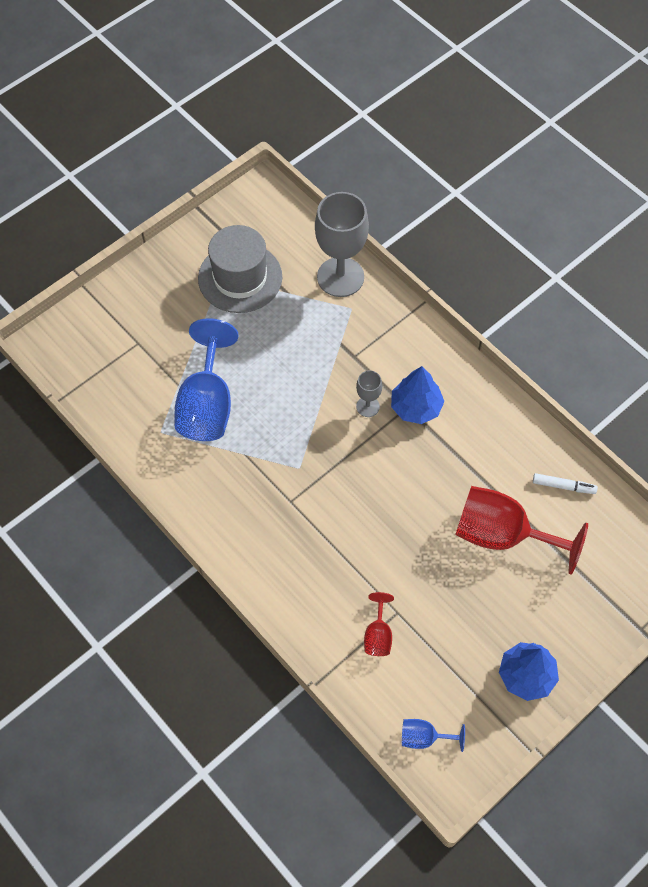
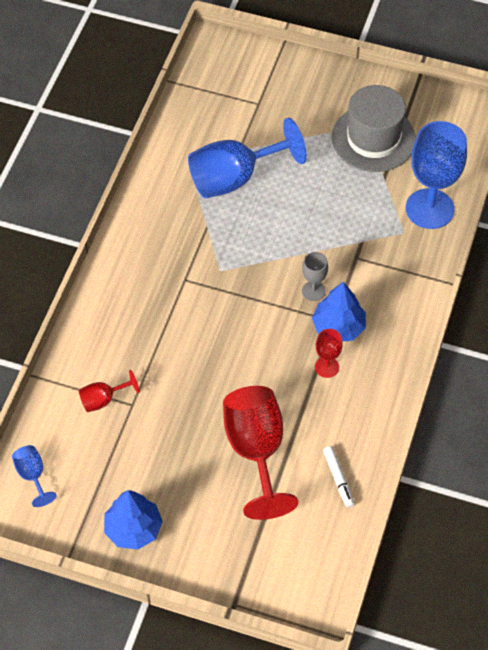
camera: 60 degrees right, 5 degrees down
(340, 277) = (429, 209): grey goblet -> blue goblet
(450, 437) = (327, 367): none -> red goblet

